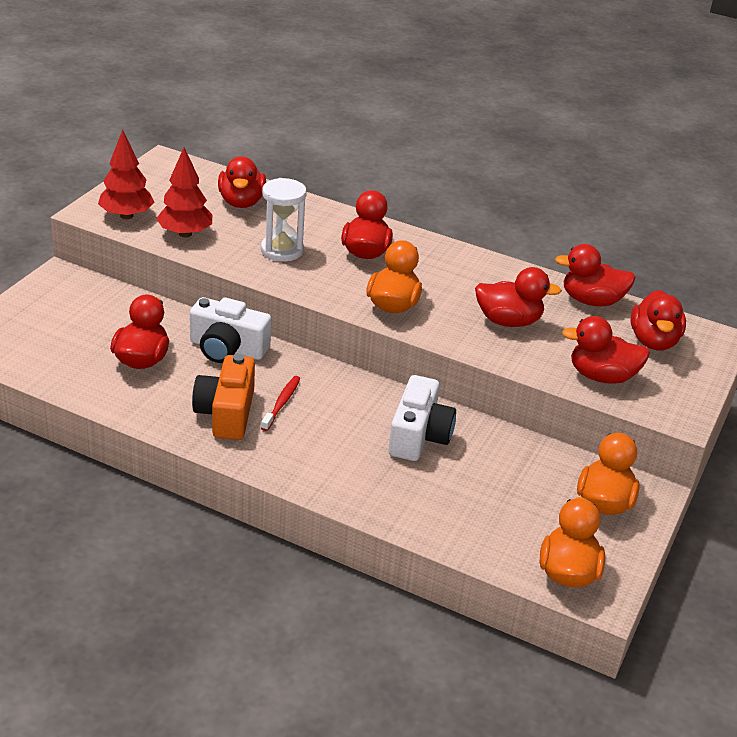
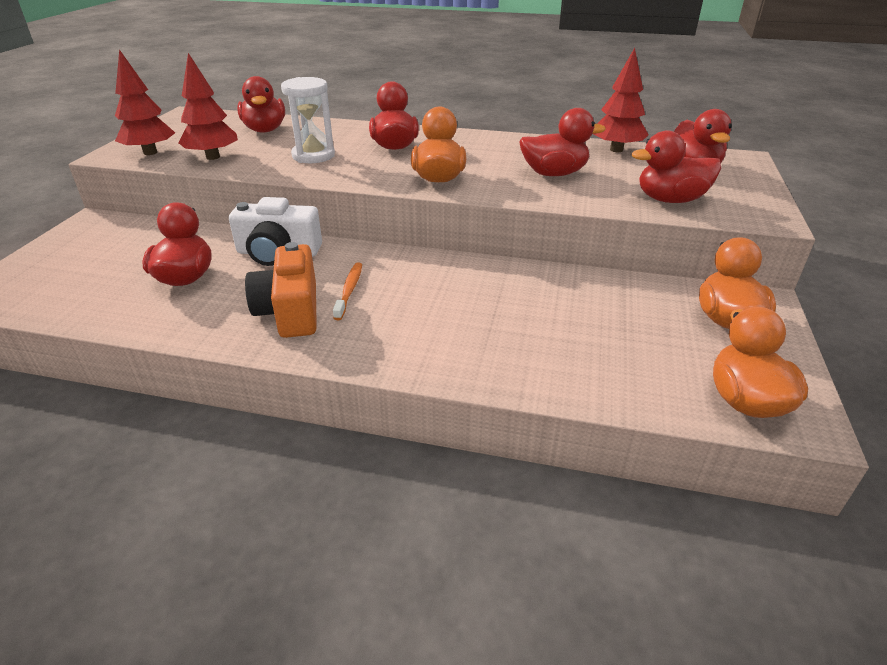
camera: 10 degrees left, 0 degrees up
(282, 403) = (349, 290): red toothbrush -> orange toothbrush
(419, 436) = (505, 294): white camera -> none
(591, 301) = (616, 150): red duck -> red tree

